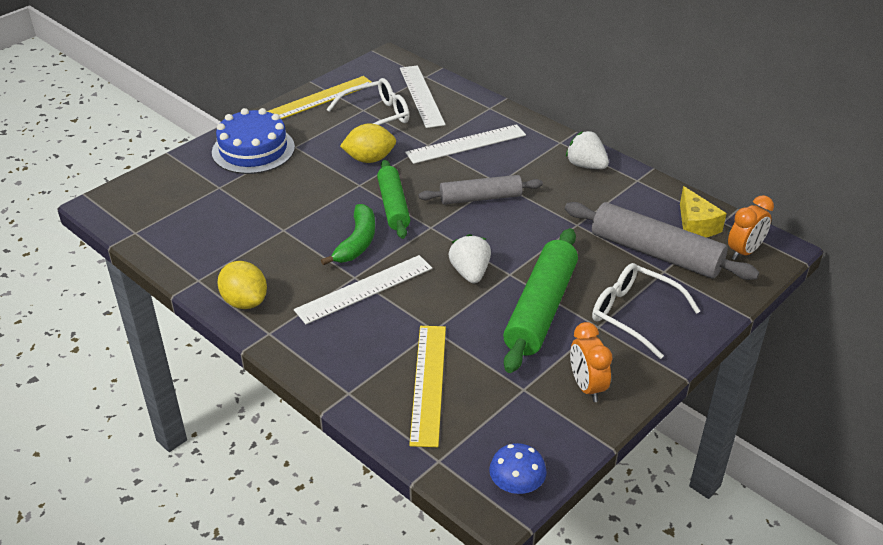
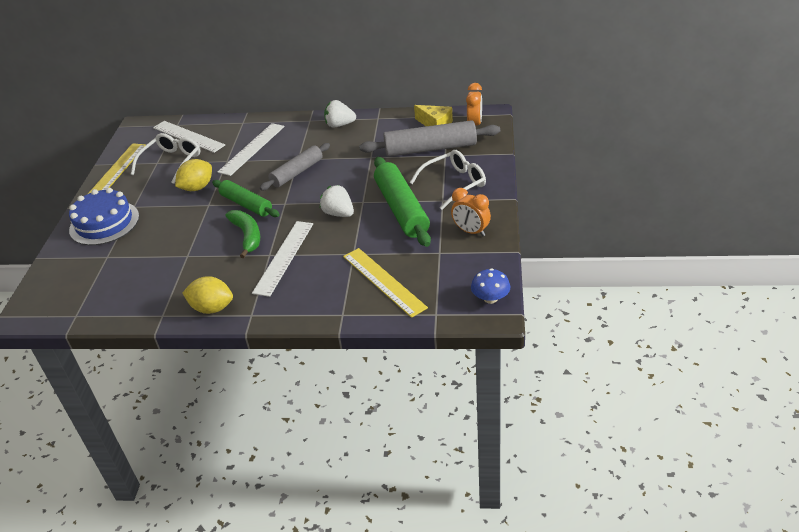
camera: 35 degrees left, 0 degrees up
(634, 314) = (454, 184): white glasses -> white glasses turned 150 degrees clockwise

